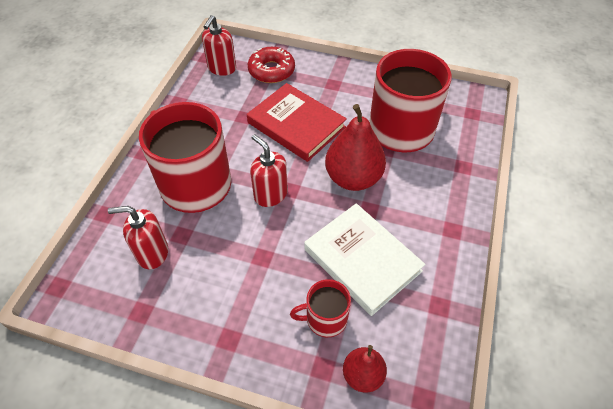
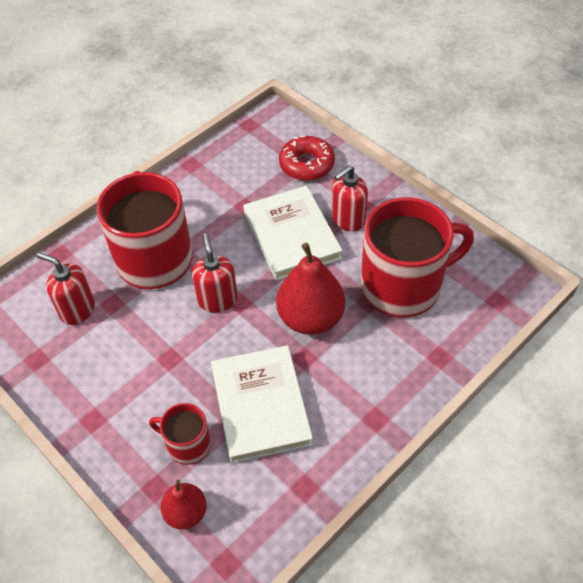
camera: 30 degrees right, 0 degrees up
(221, 68) = (257, 143): red soap dispenser -> red soap dispenser (348, 219)
(296, 125) = (291, 236): red book -> white book

